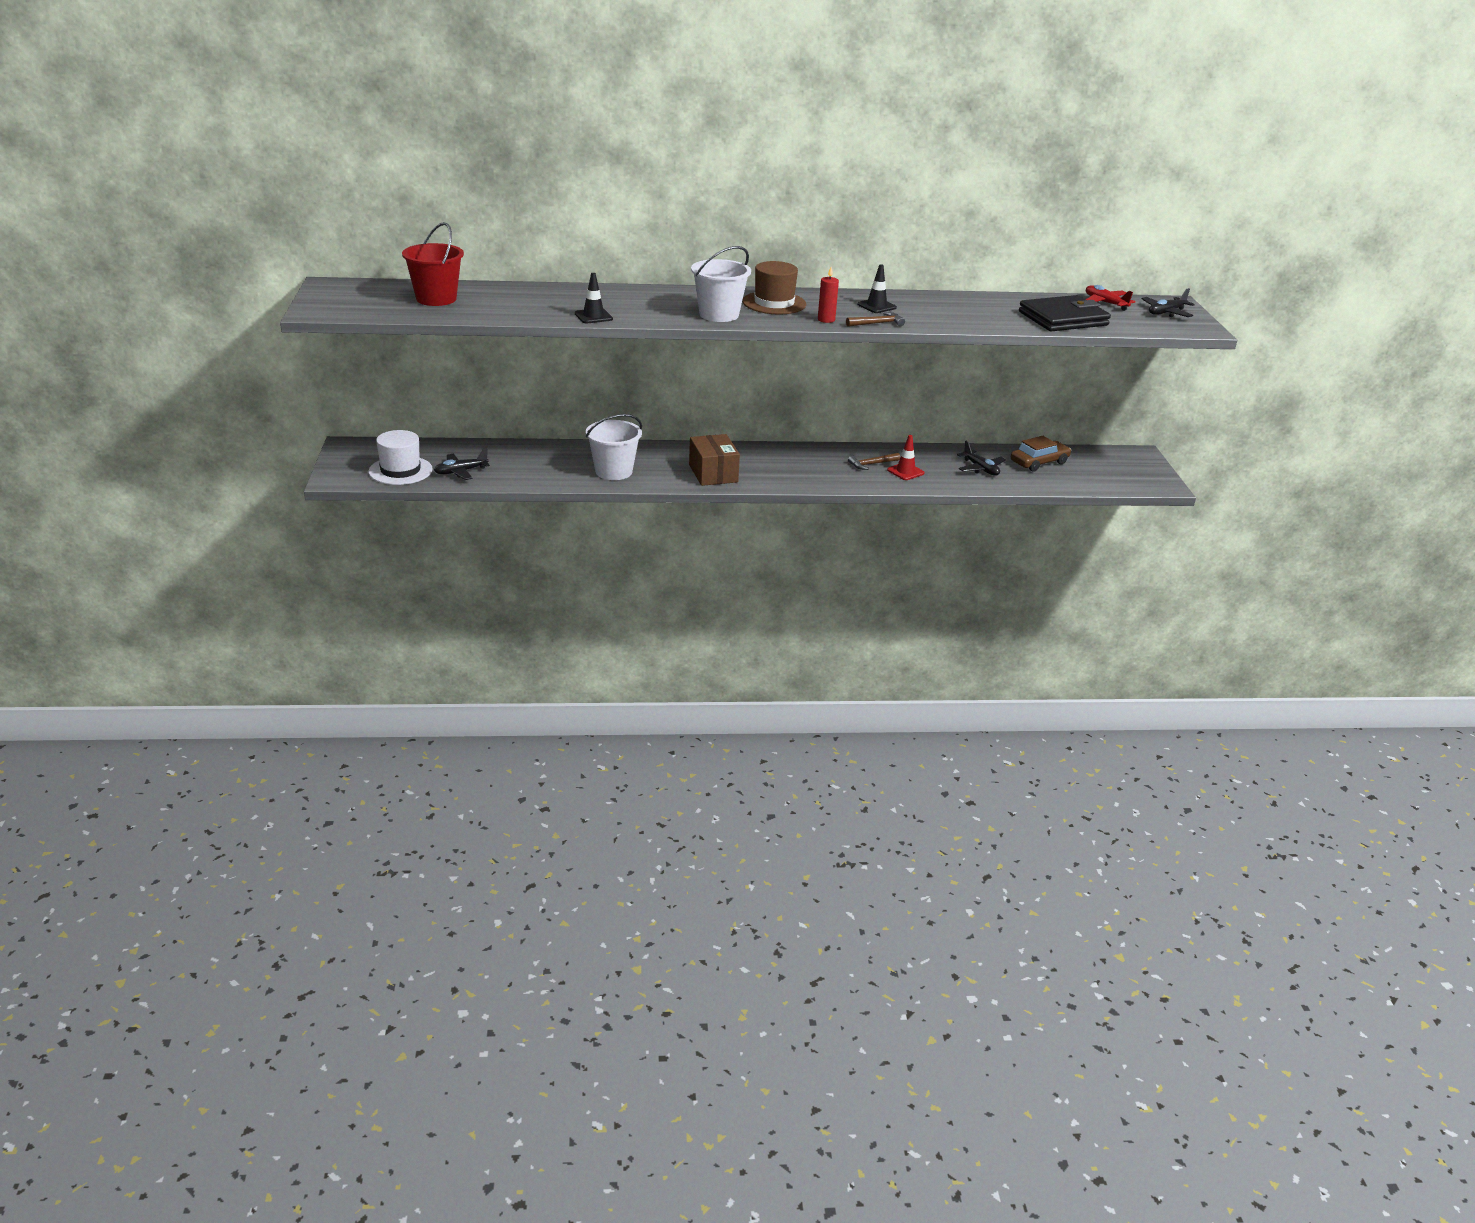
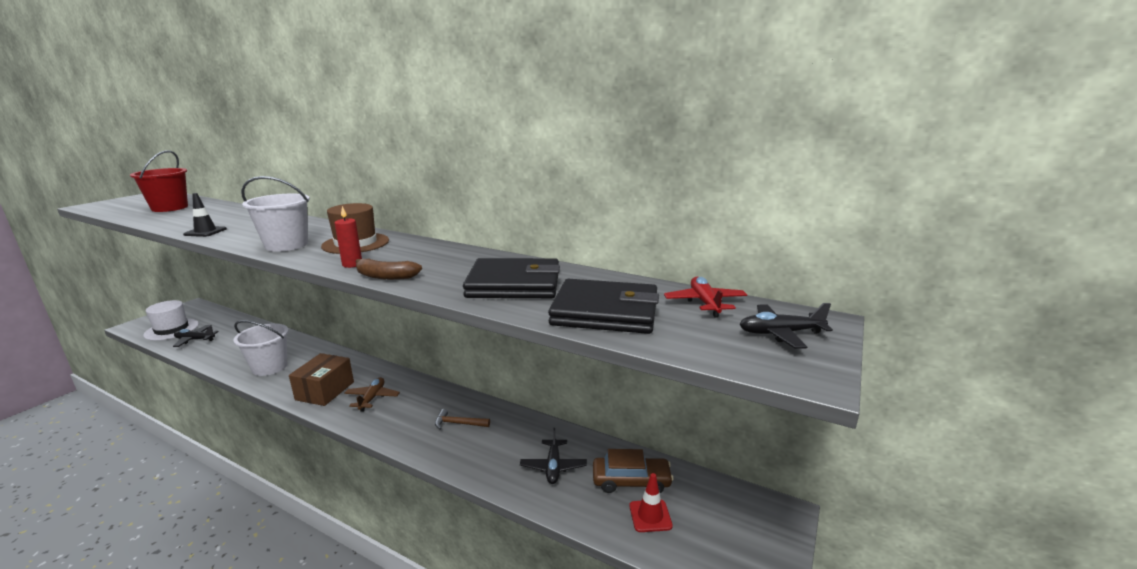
camera: 35 degrees right, 10 degrees down
(767, 467) = (372, 398): none -> brown plane
(876, 306) = (432, 260): black traffic cone -> none
(877, 323) = (385, 276): brown hammer -> brown banana
(905, 471) = (474, 443): red traffic cone -> red traffic cone (650, 516)
(975, 312) = (514, 284): none -> black wallet

